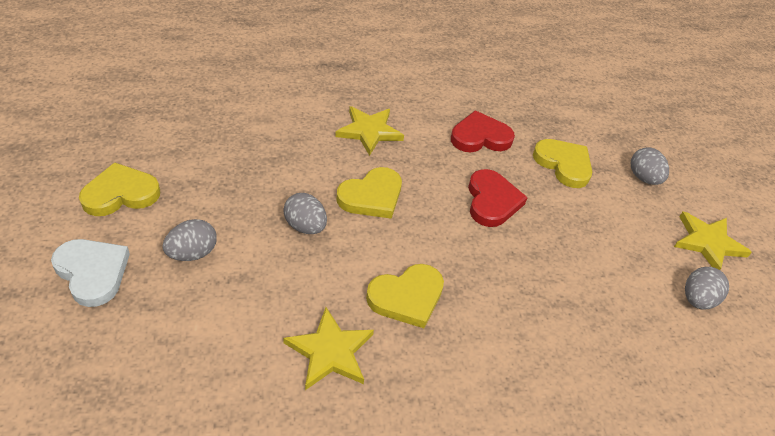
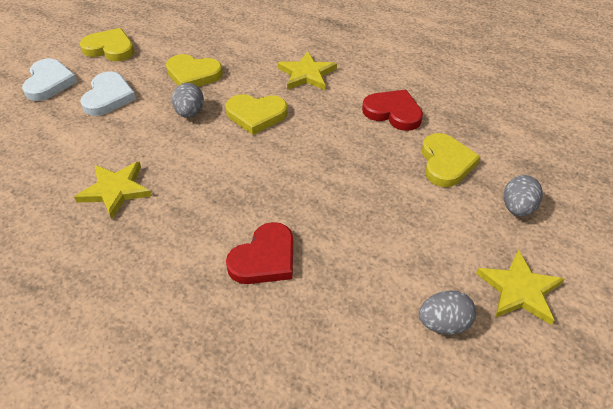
camera: 45 degrees right, 0 degrees up
(193, 253) = (108, 97): grey egg -> white heart
(407, 297) = (201, 187): yellow heart -> yellow heart (193, 74)
(492, 201) = (345, 159): red heart -> red heart (264, 258)

